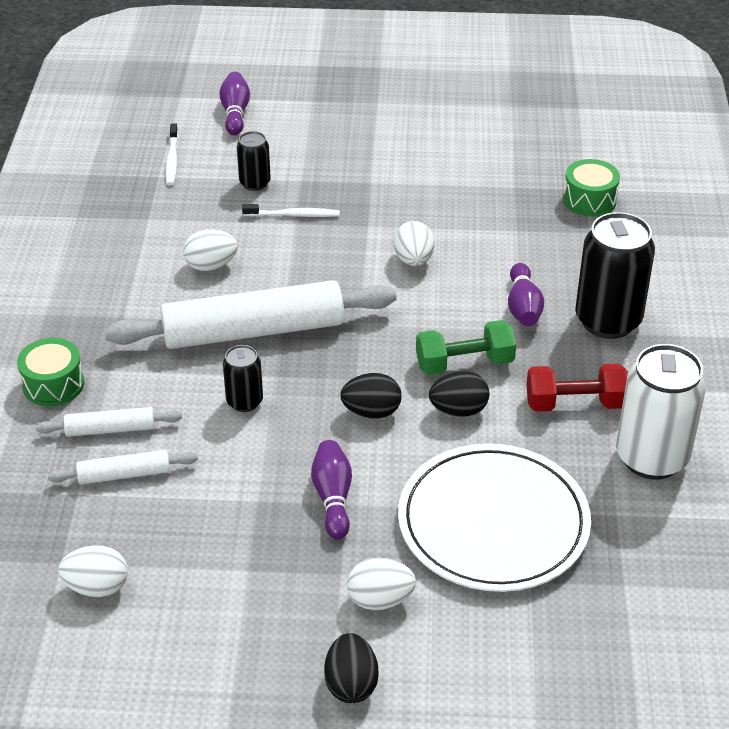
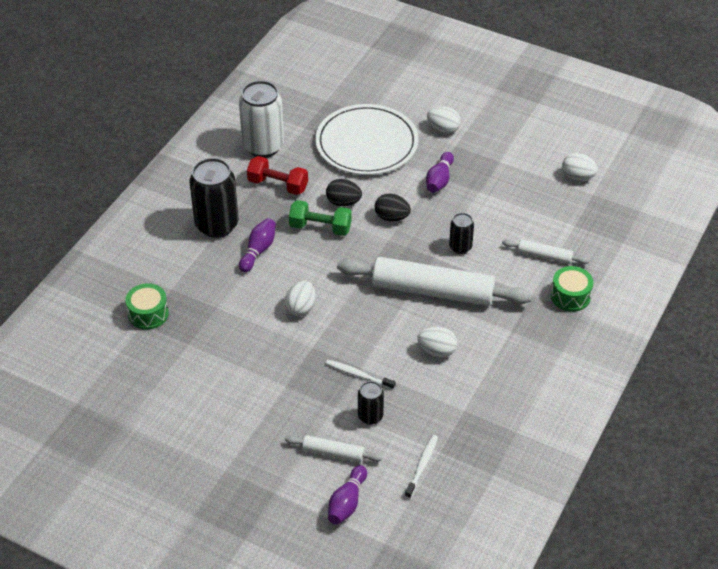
camera: 155 degrees left, 5 degrees up
(124, 474) = (545, 227): white rolling pin -> white rolling pin (333, 453)
(351, 684) = (475, 103): black egg -> none

